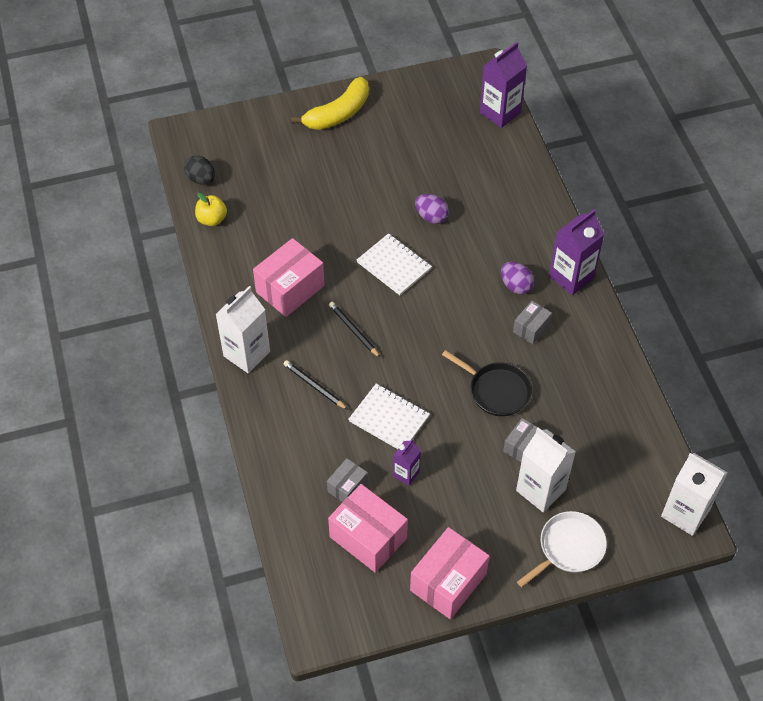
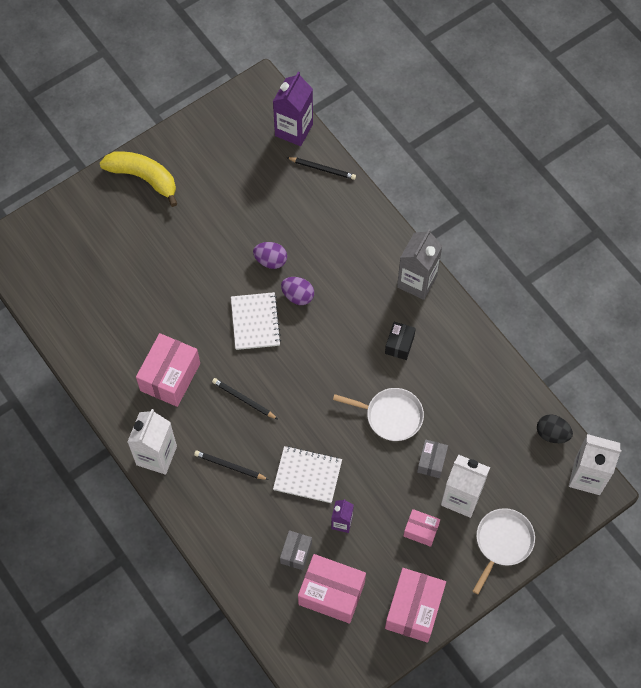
camera: 20 degrees left, 10 degrees up
(201, 179) = (41, 290): black egg -> black egg (552, 434)
(212, 219) = (68, 329): yellow apple -> none
(338, 113) = (143, 178): yellow banana -> yellow banana turned 90 degrees counterclockwise
(394, 265) = (255, 322): white notebook -> white notebook turned 60 degrees clockwise
(485, 508) = (421, 530): none -> pink box
(497, 390) = (391, 416): black pan -> white pan
(515, 153) = (322, 169): none -> black pencil
(516, 286) = (371, 306): purple egg -> purple egg (298, 296)
(531, 328) = (399, 344): grey box -> black box
(571, 277) = (417, 281): purple carton -> grey carton

